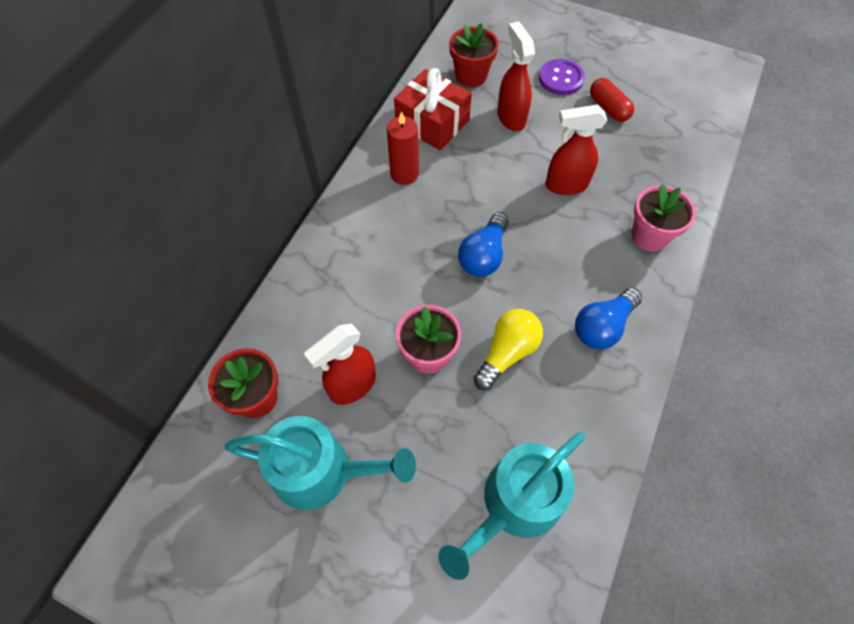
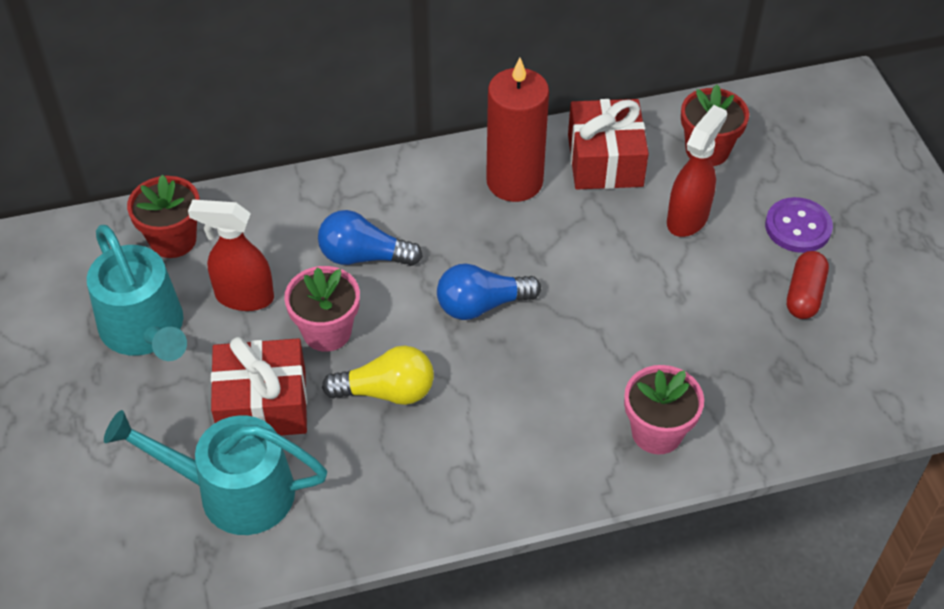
camera: 50 degrees right, 10 degrees down
(404, 174) = (514, 181): red candle -> red candle, size x1.54
(455, 435) = (263, 404): none -> red gift
(565, 185) = (646, 319): red spray bottle -> none
(602, 326) = (494, 454): blue light bulb -> blue light bulb (364, 256)

